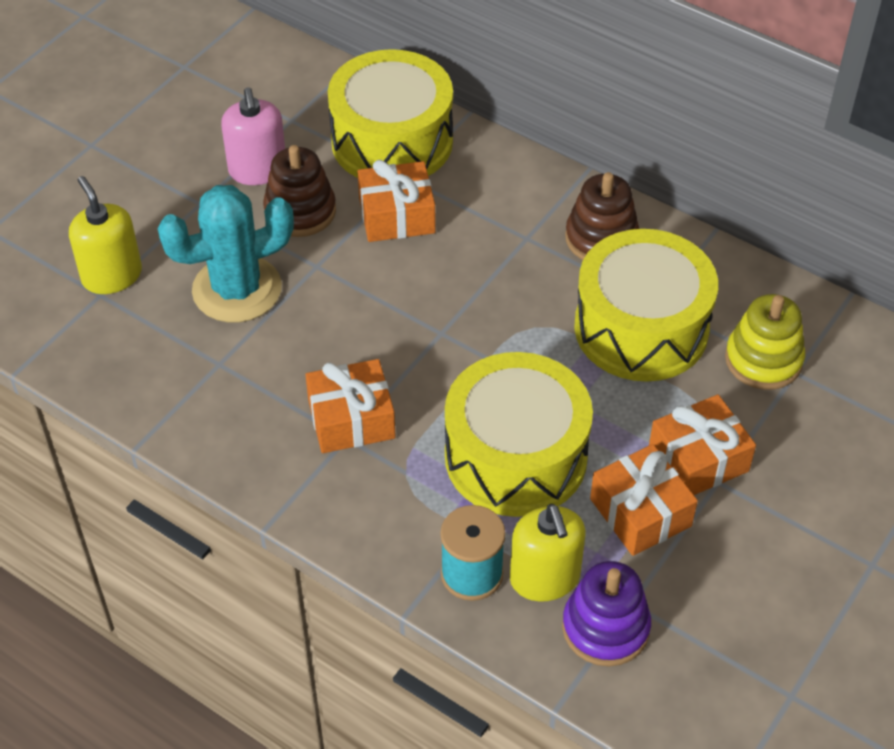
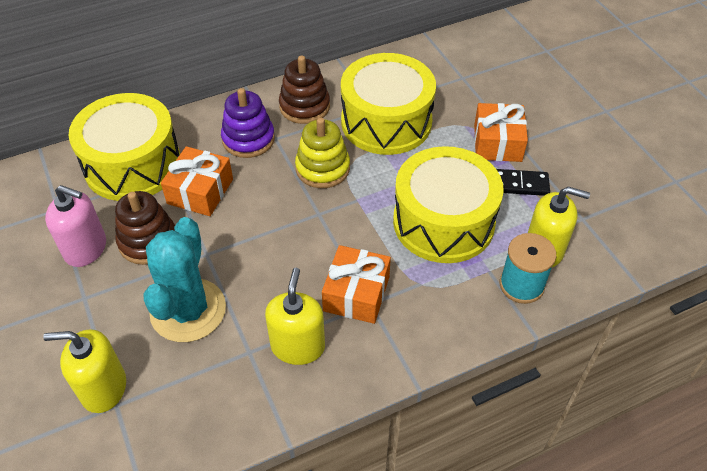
camera: 60 degrees left, 0 degrees up
(250, 400) = (298, 346): none -> yellow soap dispenser
(605, 628) = (594, 238): purple stacking toy -> purple stacking toy (248, 139)
(640, 512) = (520, 184): orange gift -> black domino
(763, 360) = (445, 85): yellow stacking toy -> yellow stacking toy (322, 168)

